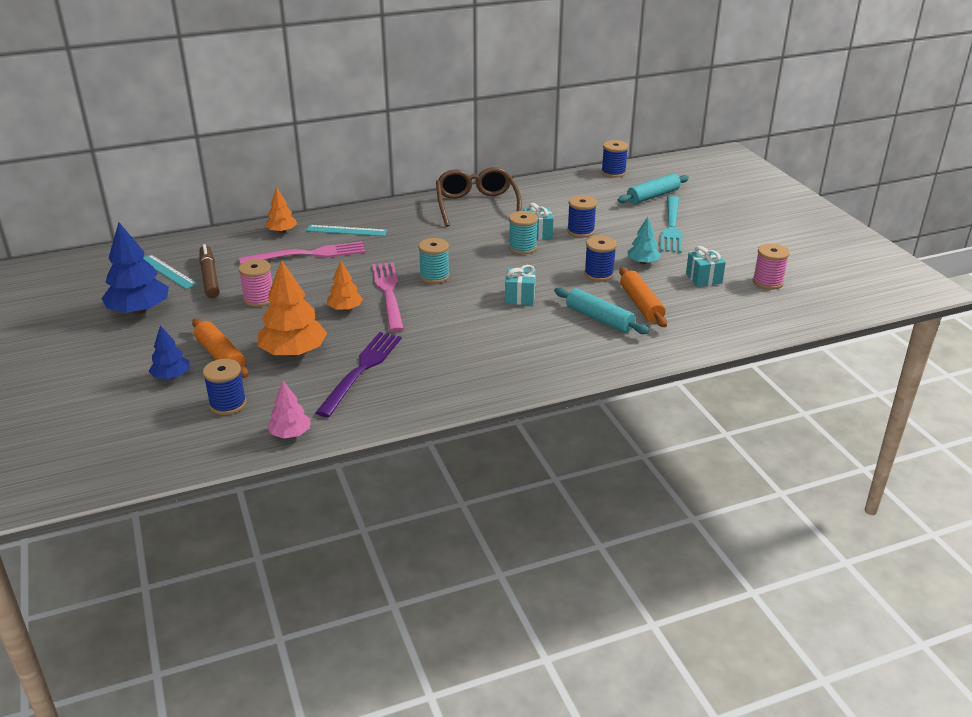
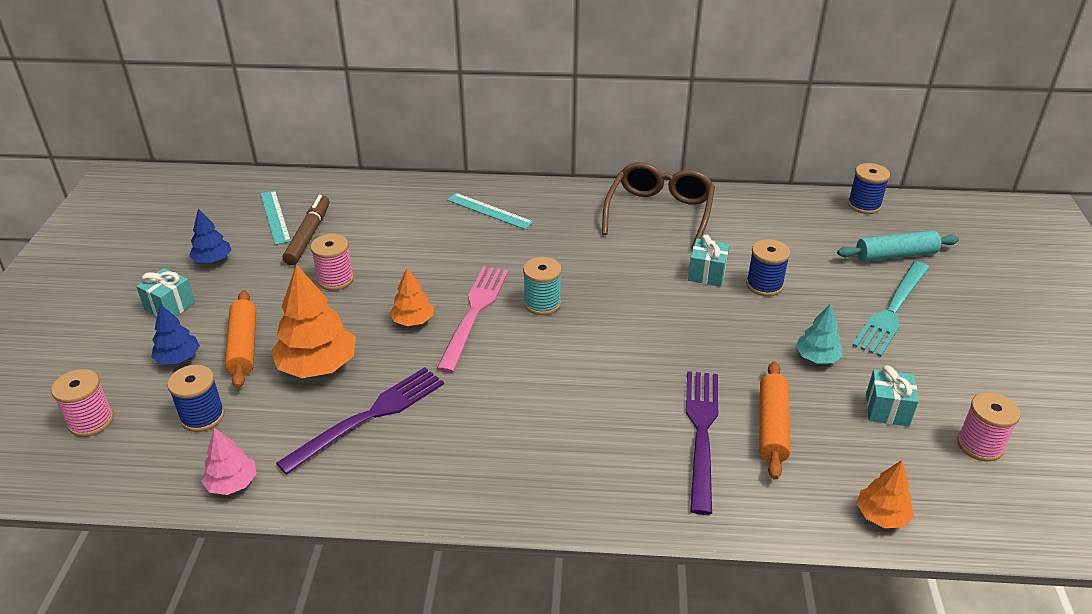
camera: 25 degrees right, 5 degrees up
(134, 432) = (91, 421): none -> pink spool
(139, 310) = (212, 260): blue tree -> blue tree, size x0.56
(282, 231) = (422, 194): orange tree -> orange tree (881, 516)
(308, 254) = (427, 233): pink fork -> none
(520, 297) = (622, 365): turquoise gift -> turquoise gift (170, 306)
(522, 248) = (674, 290): turquoise spool -> none
(599, 274) = (746, 359): blue spool -> none
(599, 319) = (701, 432): turquoise rolling pin -> purple fork

